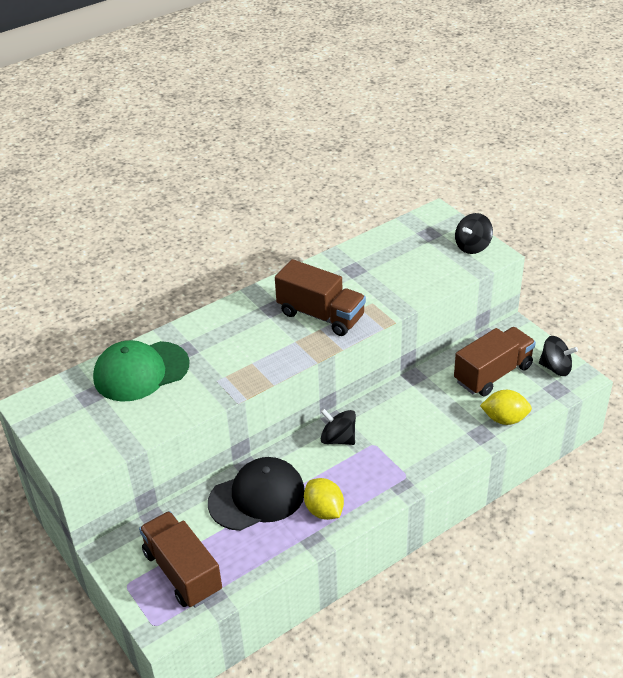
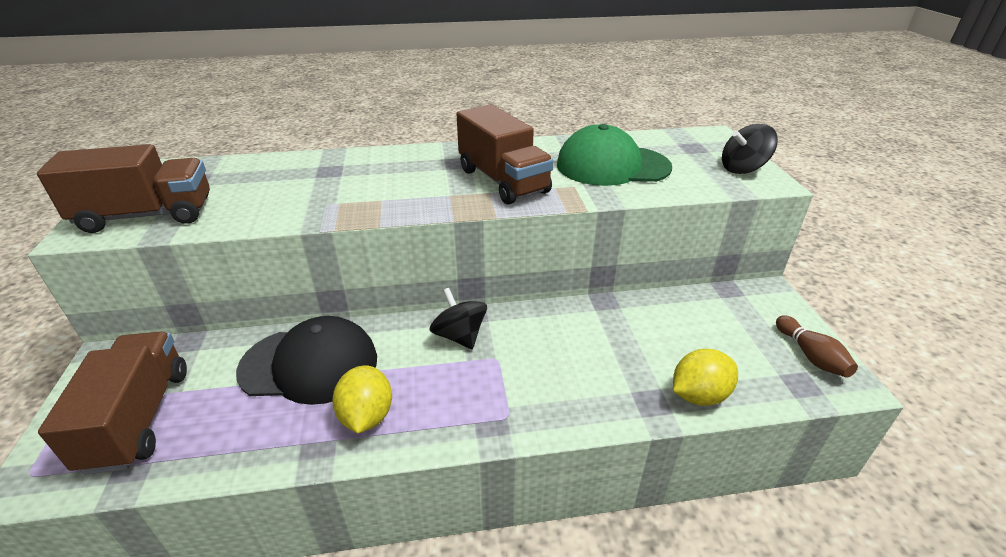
camera: 25 degrees right, 5 degrees down
(141, 371) = (266, 175): green cap -> green cap (612, 166)
(493, 374) = (711, 332): brown truck -> brown truck (146, 215)
(504, 419) = (699, 395): yellow lemon -> yellow lemon turned 60 degrees counterclockwise
(555, 368) = (811, 356): black spinning top -> brown bowling pin

